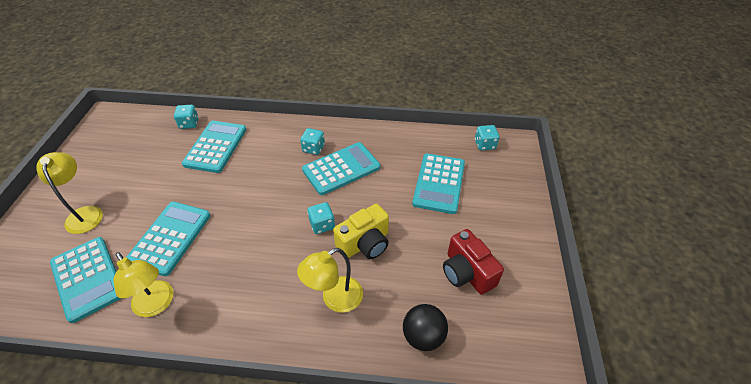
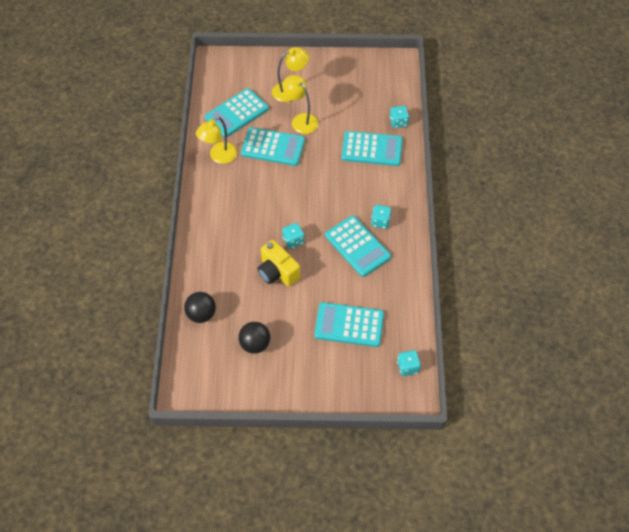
camera: 85 degrees right, 10 degrees up
(335, 299) = (228, 257): yellow lamp -> yellow lamp (301, 120)
(467, 272) = (255, 344): red camera -> black ball

